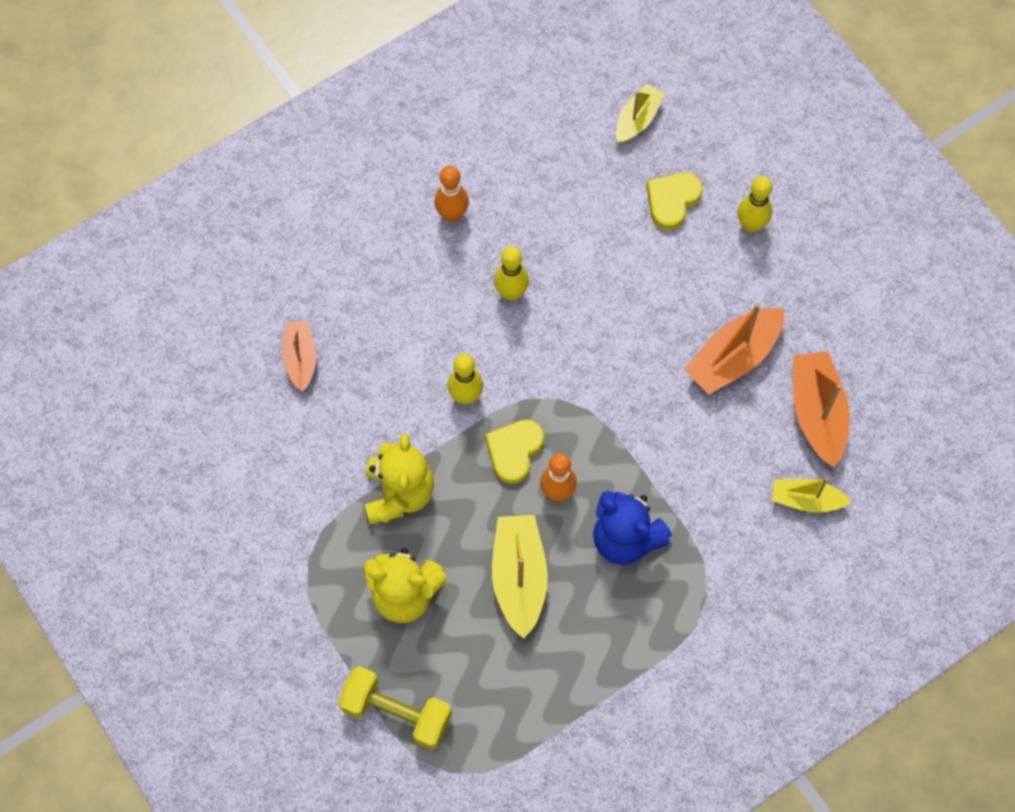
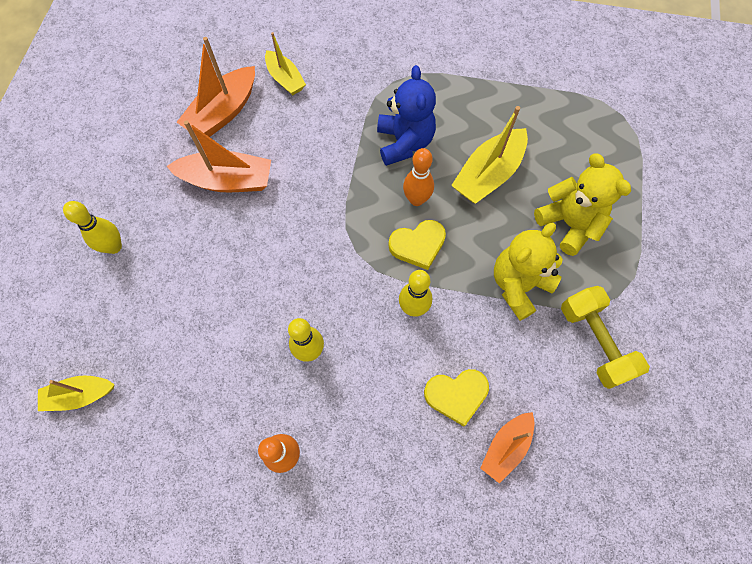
camera: 135 degrees left, 0 degrees up
(396, 712) = (630, 166): yellow dumbbell -> yellow dumbbell (594, 342)
(672, 201) = (136, 311): yellow heart -> yellow heart (456, 395)

